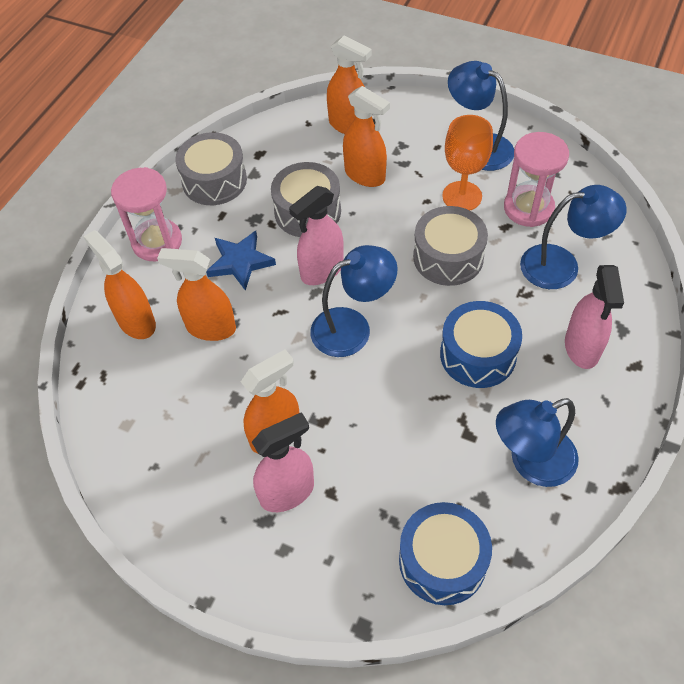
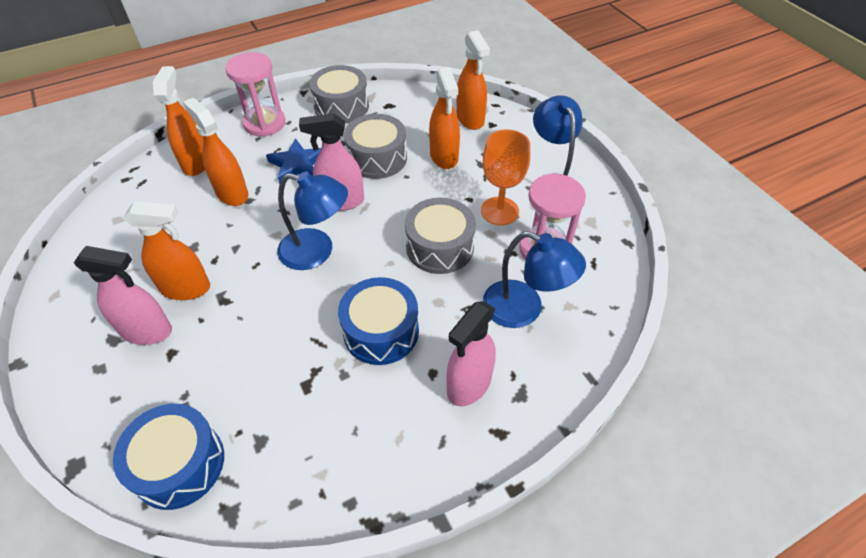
camera: 35 degrees right, 5 degrees down
(531, 463) = (326, 444): blue lamp -> none

